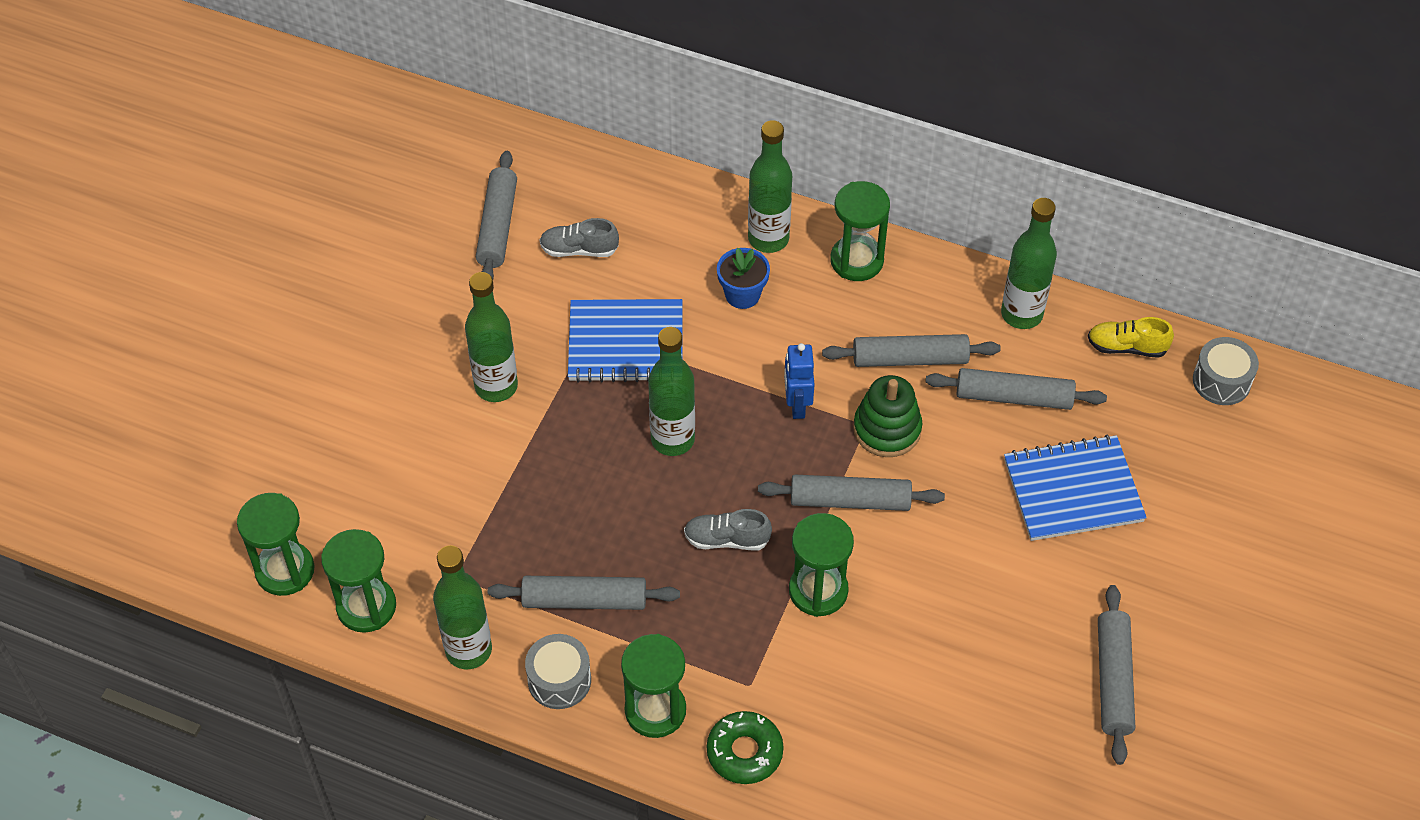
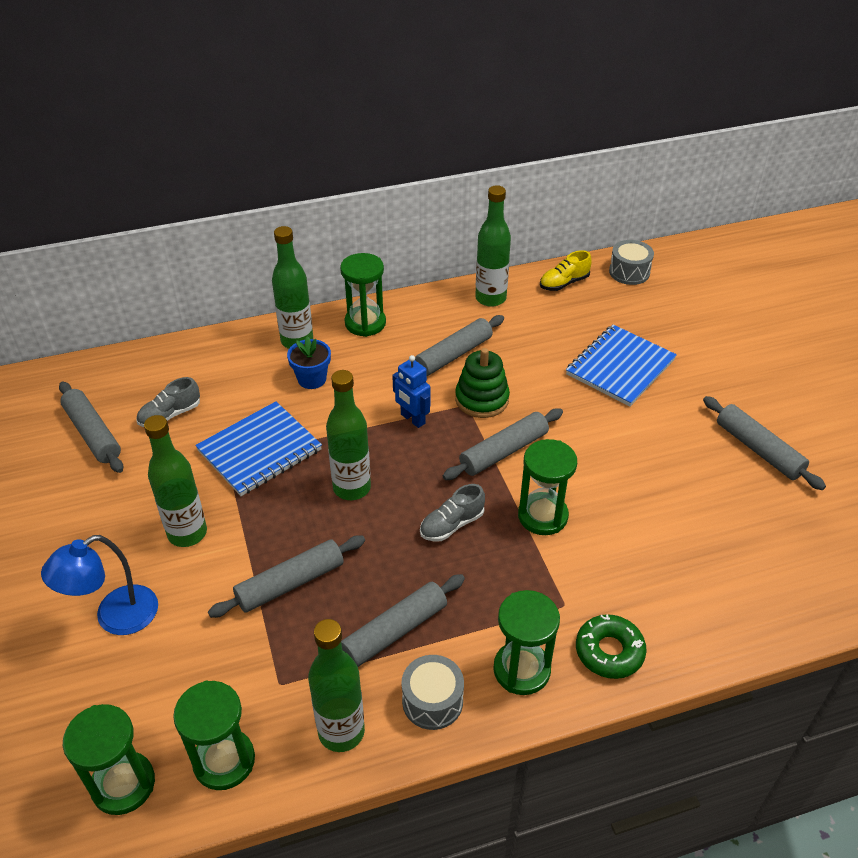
camera: 40 degrees left, 10 degrees down
(381, 426) = (115, 617): none -> blue lamp
(1013, 397) = (533, 340): grey rolling pin -> grey rolling pin (290, 583)

